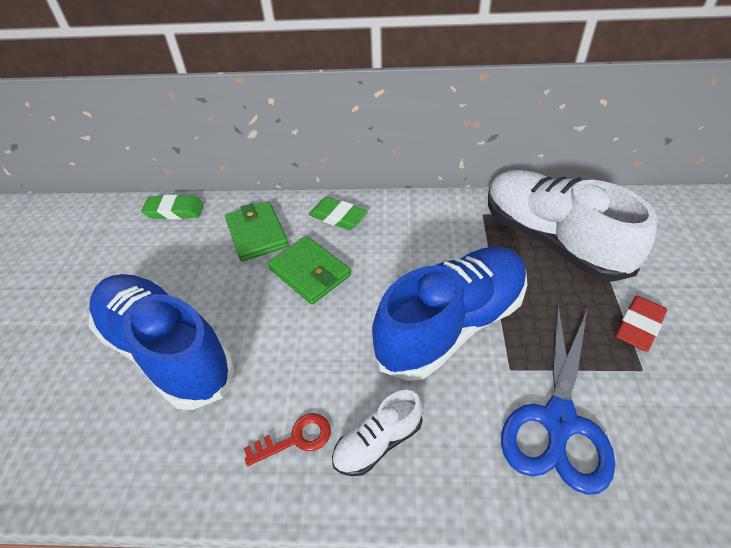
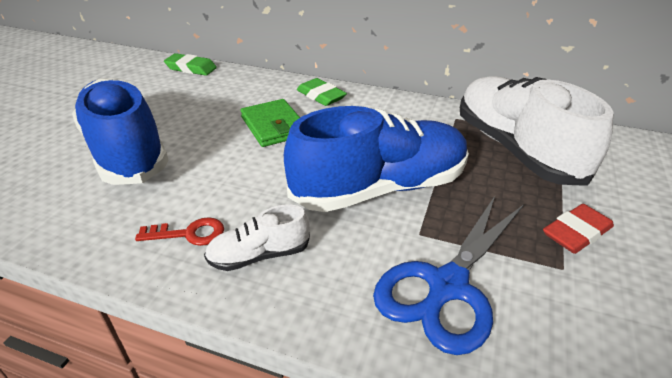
camera: 15 degrees right, 10 degrees down
(257, 234) = (246, 94): green wallet -> none

